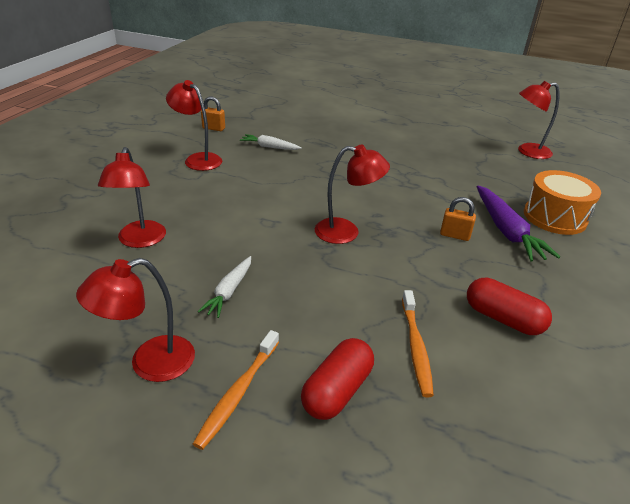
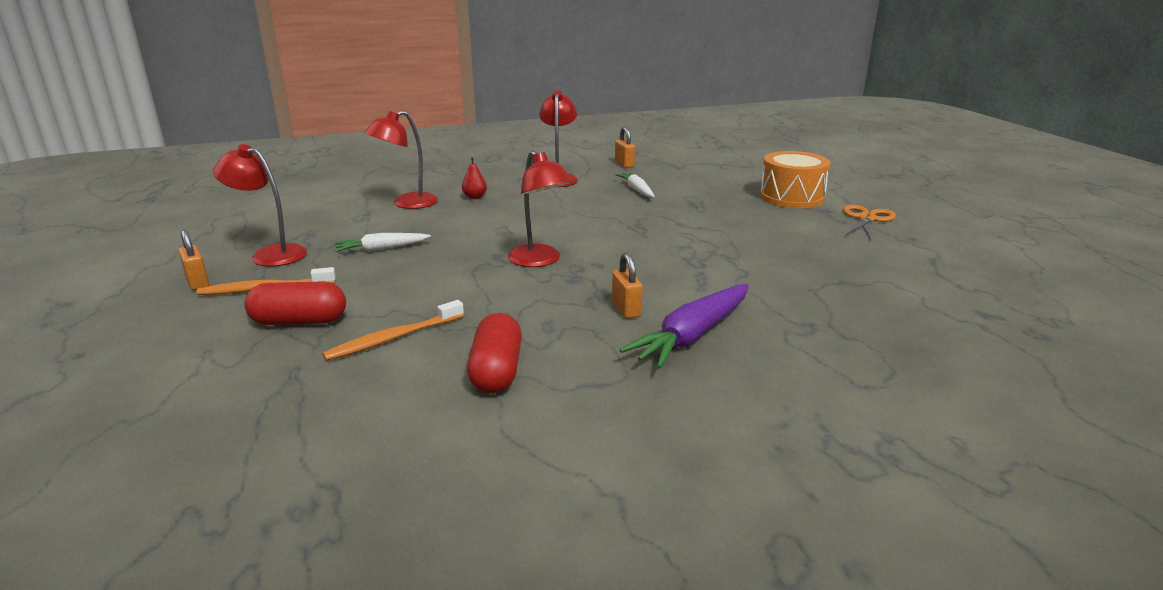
camera: 55 degrees right, 10 degrees down
(161, 442) = (197, 283): none -> orange padlock
(180, 206) = (475, 197): none -> red pear
(408, 117) = (866, 219): none -> orange scissors
(527, 152) = (960, 304): red lamp -> none
(554, 217) = (794, 360): orange drum -> orange drum (791, 197)

